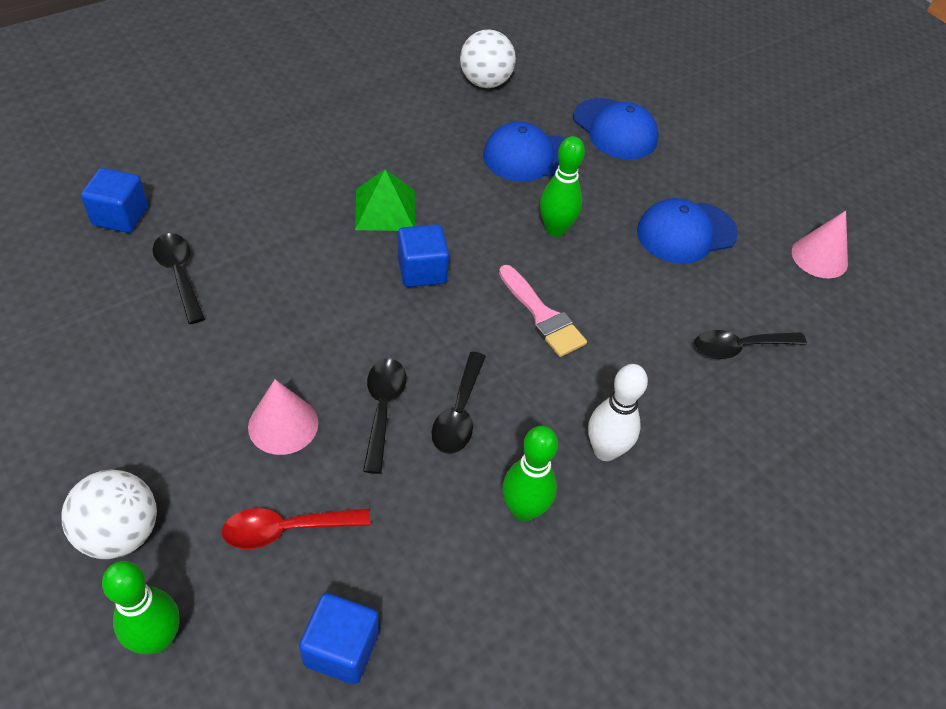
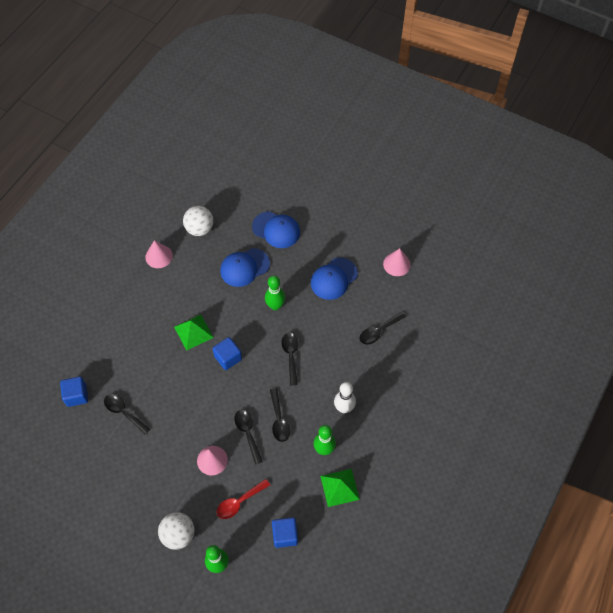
camera: 20 degrees left, 10 degrees up
(396, 91) = (159, 256): none -> pink cone
(519, 605) = (340, 487): none -> green pyramid
(542, 316) = (290, 356): pink brush -> black spoon

